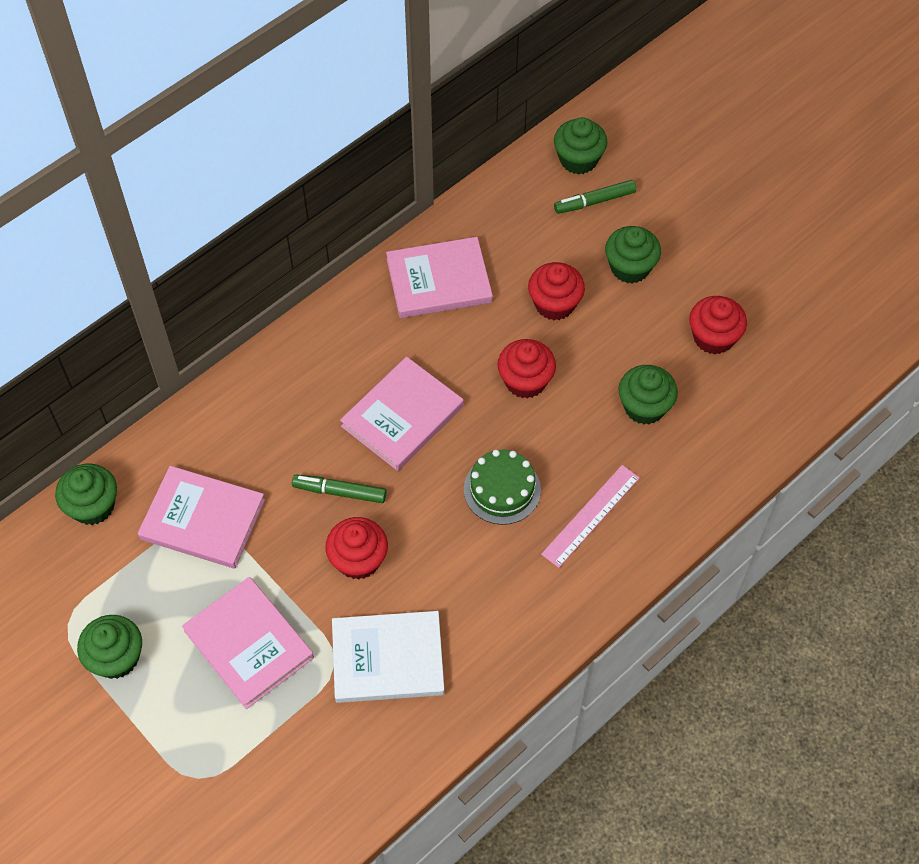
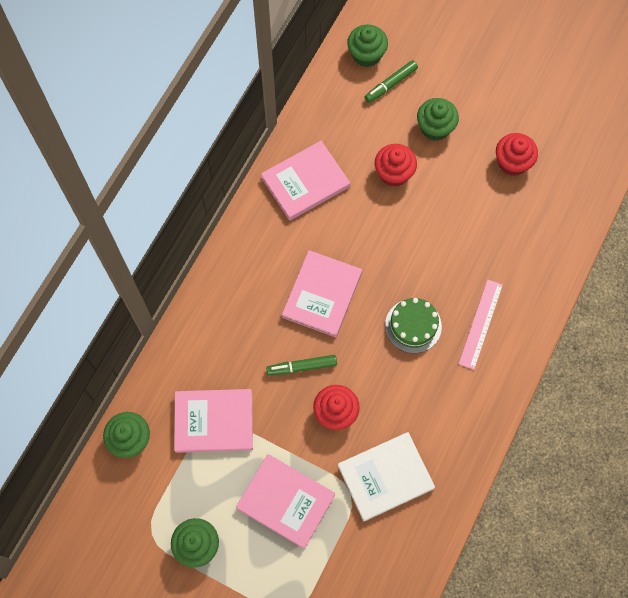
camera: 20 degrees left, 10 degrees up
(525, 381) = (397, 239): red cupcake -> none
(644, 407) = (485, 230): green cupcake -> none

